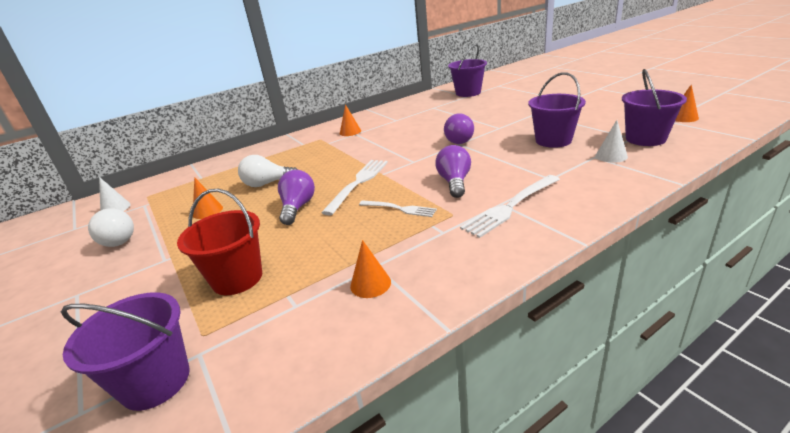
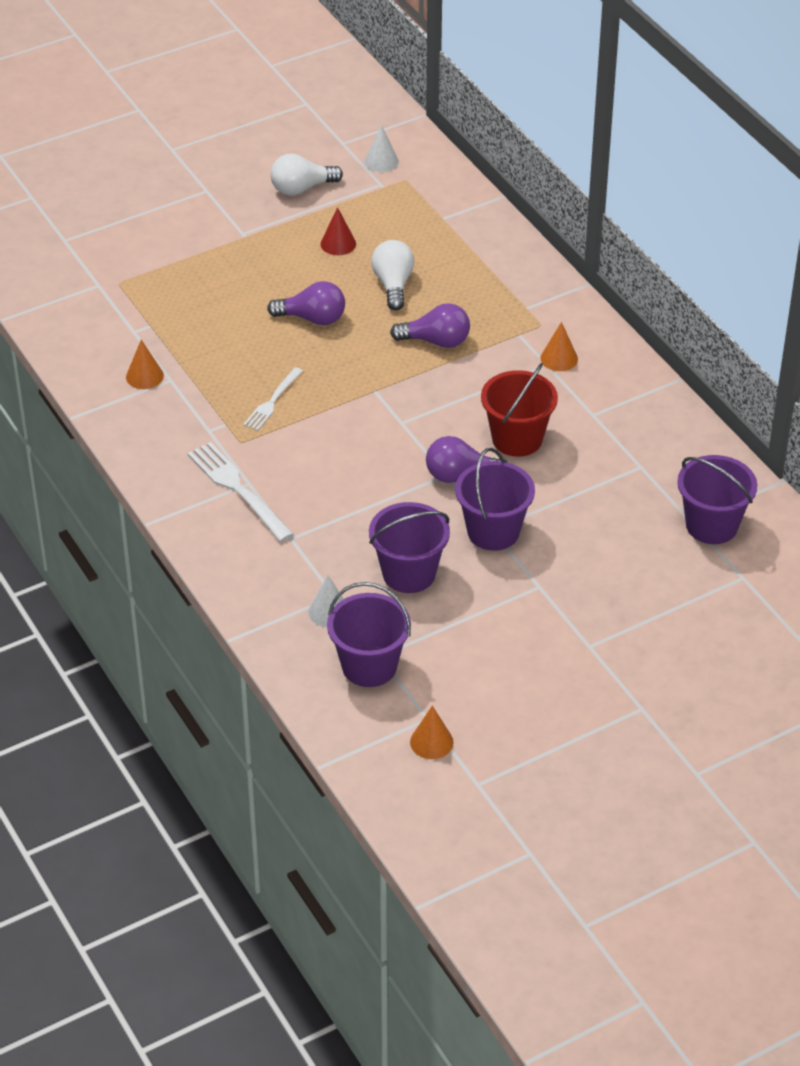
camera: 90 degrees right, 15 degrees up
(155, 381) = (78, 269): purple bucket -> purple bucket (493, 531)
(207, 211) = (338, 243): orange cone -> red cone
(237, 278) = (188, 290): red bucket -> red bucket (517, 439)
(358, 183) = (356, 368): white fork -> none
(454, 182) = (318, 453): purple light bulb -> purple light bulb (436, 341)

